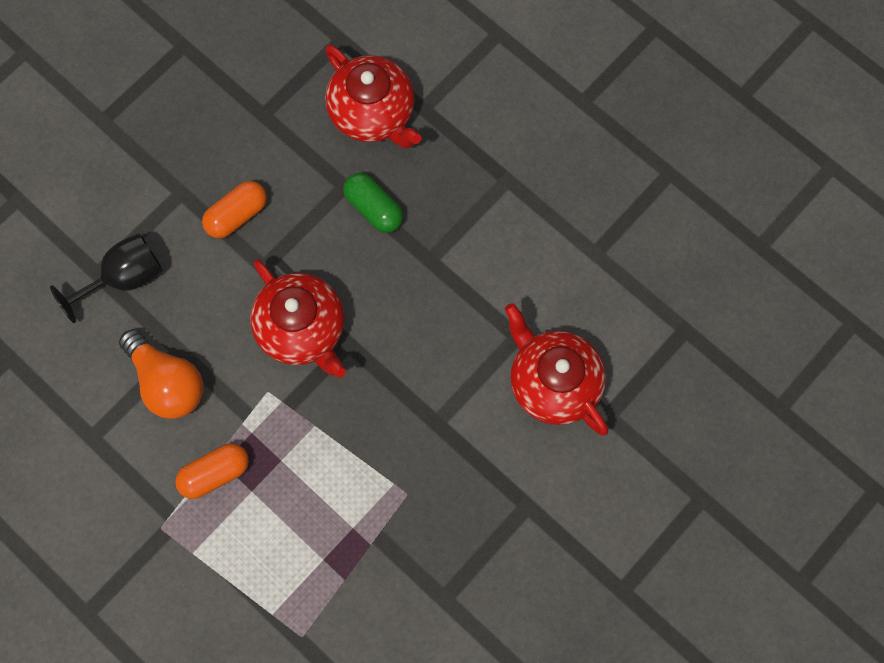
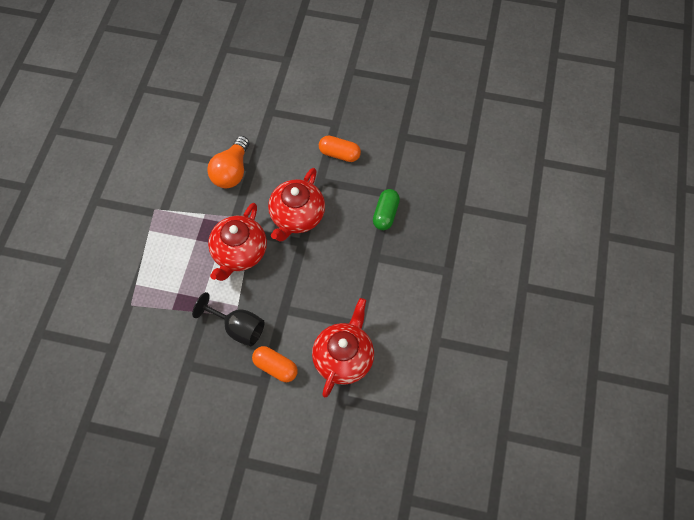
camera: 60 degrees right, 10 degrees down
(124, 278) = (274, 124): black goblet -> black goblet (238, 328)
(215, 473) = (196, 218): orange capsule -> orange capsule (275, 367)
(373, 114) = (439, 185): red teapot -> red teapot (239, 253)

